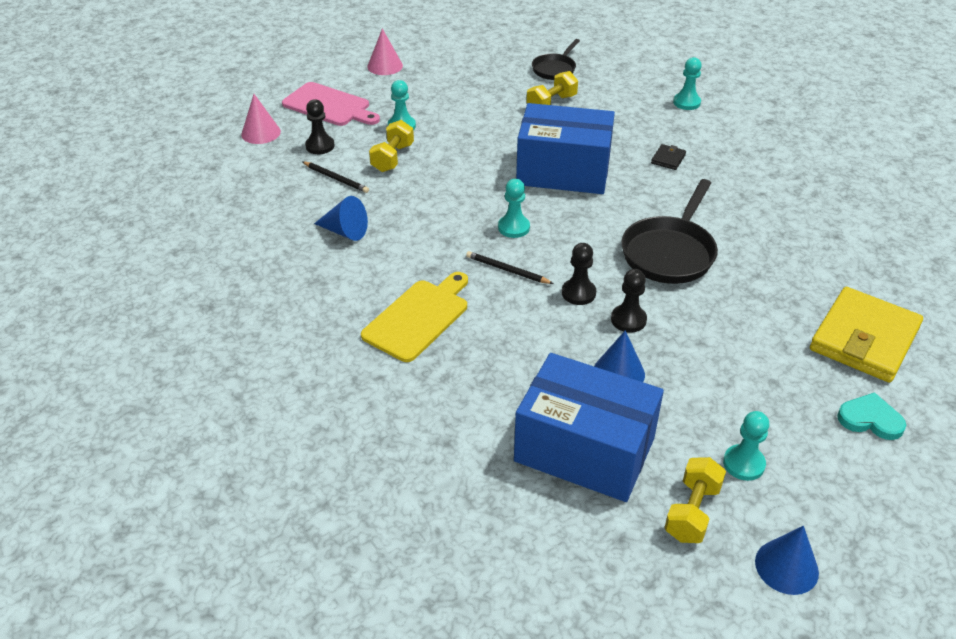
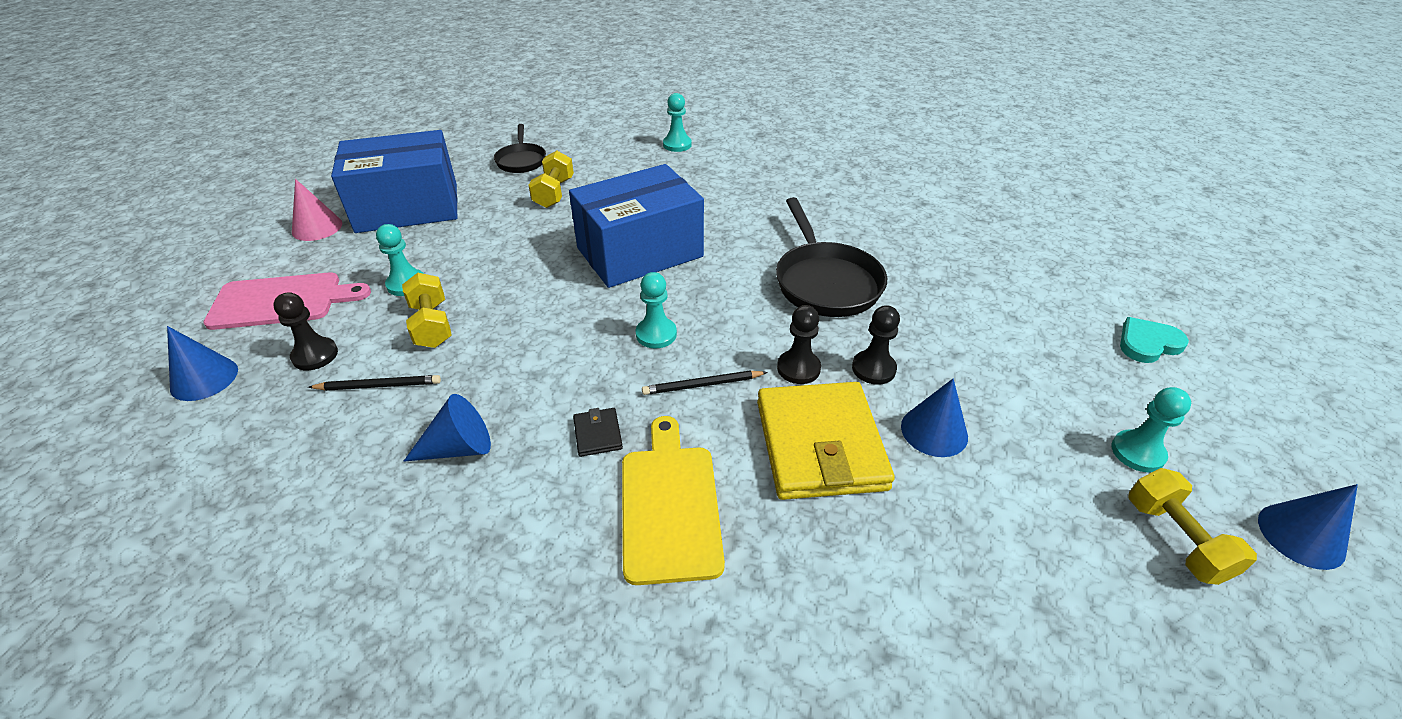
camera: 40 degrees left, 0 degrees up
(261, 133) = (204, 378): pink cone -> blue cone
(584, 450) = (1015, 545): blue box -> blue box (408, 208)
(668, 159) = (720, 198): black wallet -> black wallet (598, 434)
(864, 339) = (1051, 276): yellow wallet -> yellow wallet (820, 445)

